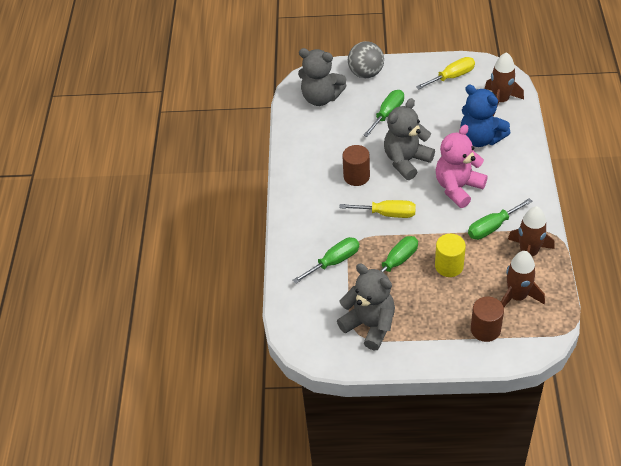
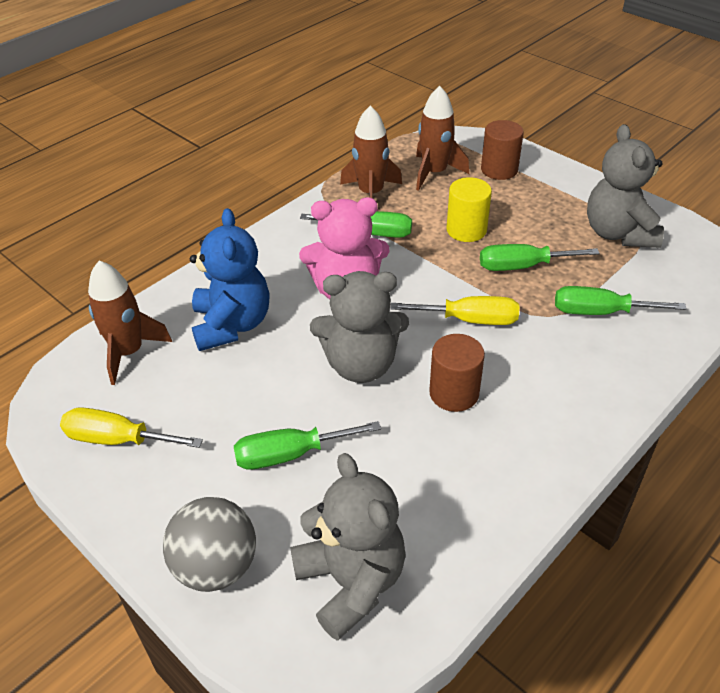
camera: 140 degrees left, 5 degrees down
(387, 214) = (470, 320): yellow screwdriver -> yellow screwdriver turned 135 degrees clockwise

